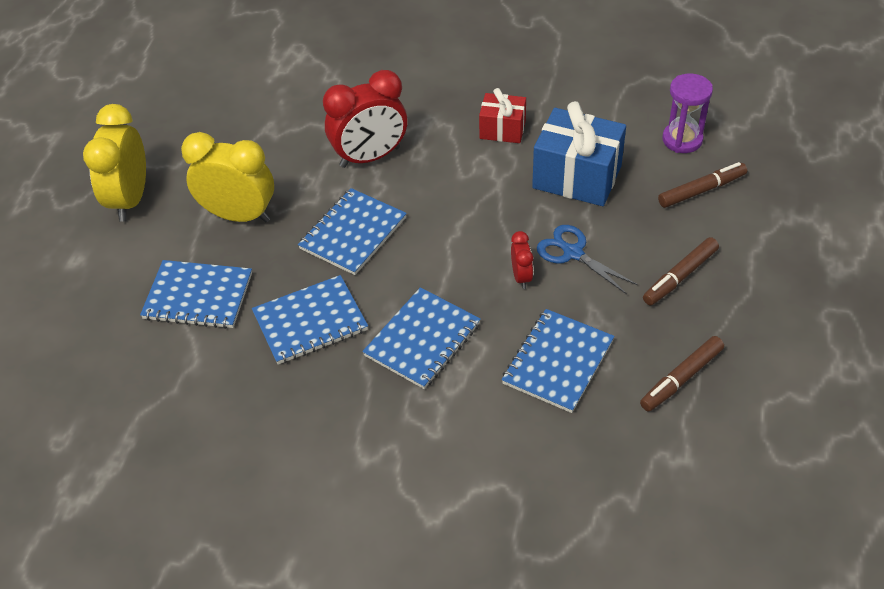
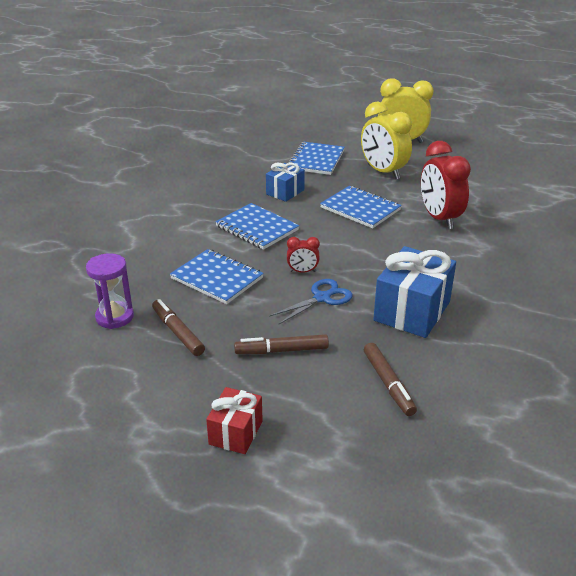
camera: 95 degrees right, 15 degrees down
(239, 215) = (383, 172): yellow clock -> yellow clock turned 120 degrees clockwise
(310, 322) = (285, 192): blue notebook -> blue gift
(502, 129) = (474, 279): red gift -> red gift (236, 432)
(680, 276) = (282, 350): brown marker -> brown marker turned 60 degrees counterclockwise
(682, 140) = (464, 384): purple hourglass -> purple hourglass (115, 317)

